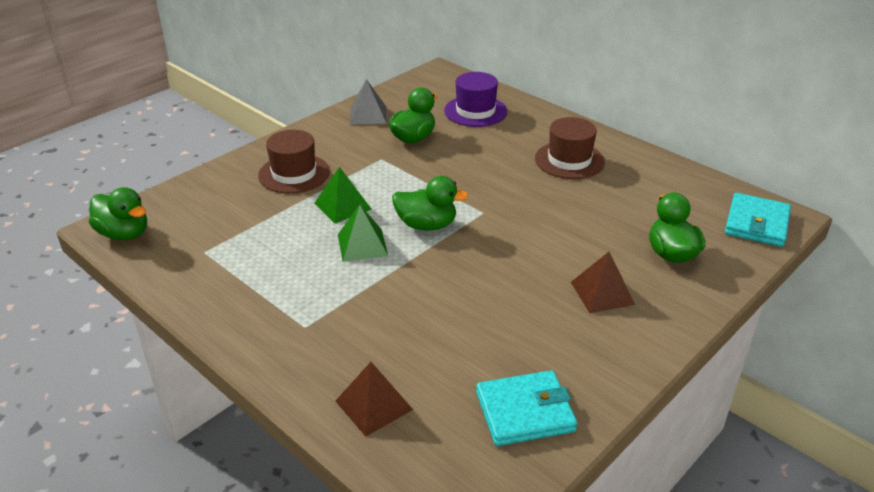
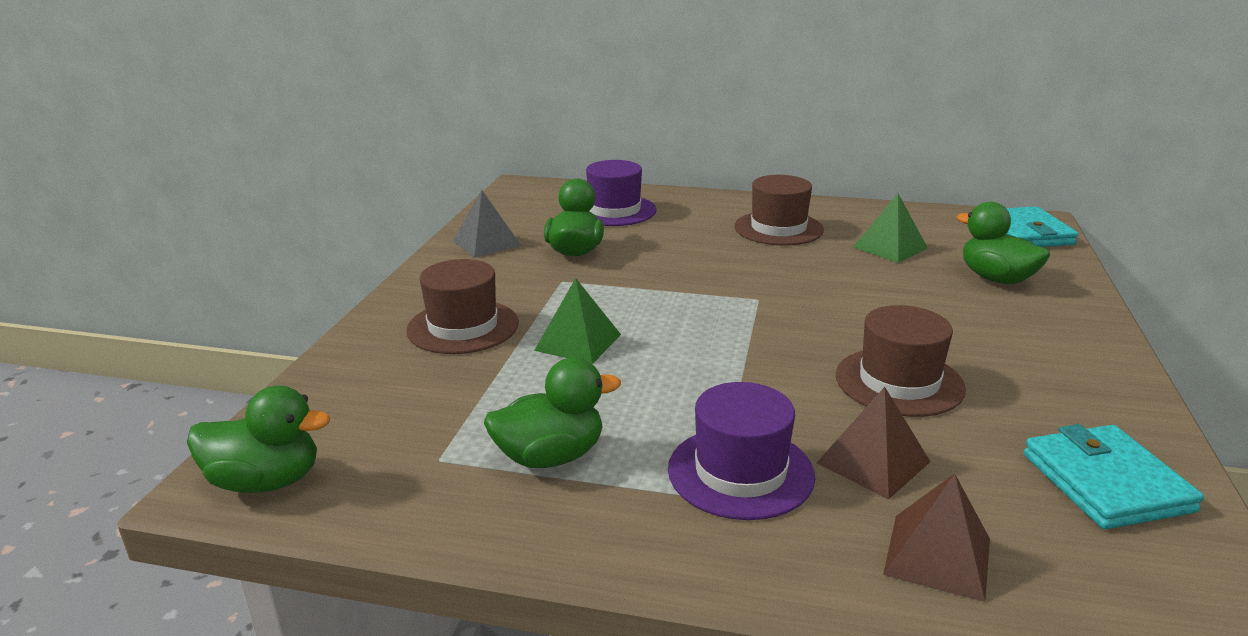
camera: 30 degrees left, 10 degrees down
(334, 318) = (740, 472): none -> purple hat
(362, 245) = (661, 375): green pyramid -> green pyramid (890, 247)
(426, 225) = (712, 330): green duck -> green duck (550, 457)
(492, 302) = (899, 382): none -> brown hat
(525, 411) = (1105, 482): turquoise wallet -> turquoise wallet turned 60 degrees counterclockwise
(602, 293) = (991, 334): brown pyramid -> brown pyramid (873, 462)

